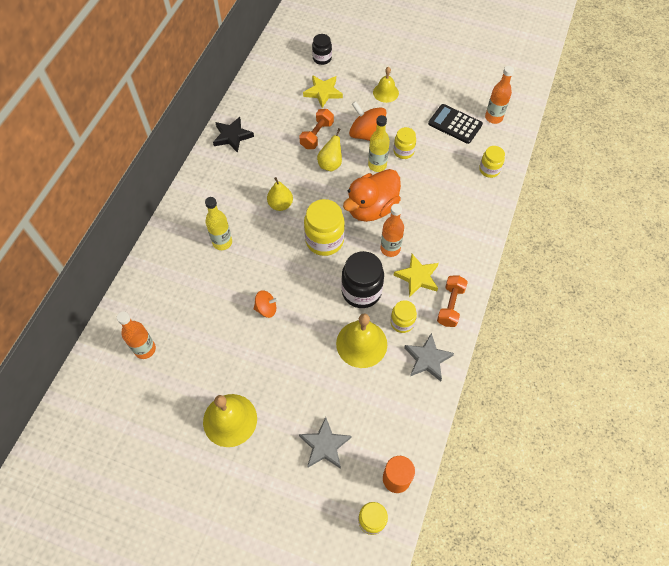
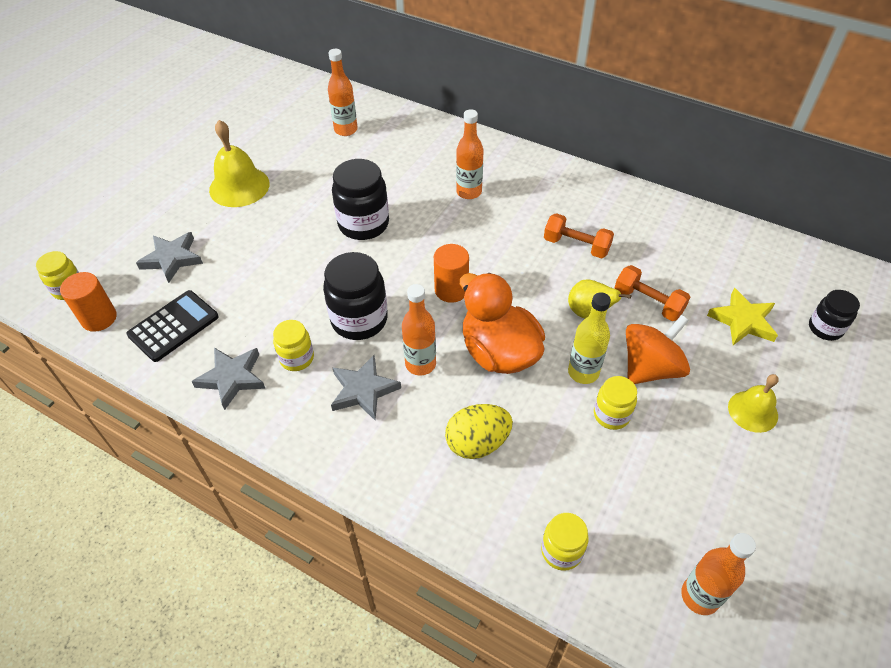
camera: 100 degrees right, 10 degrees down
(222, 242) = (469, 192): yellow bottle -> orange bottle
(232, 136) = (645, 210): black star -> none
(266, 309) = (363, 224): orange spinning top -> black jar
(280, 204) = (519, 250): yellow pear -> none
(324, 240) = (451, 290): yellow jar -> orange cylinder
(361, 343) = (283, 309): yellow bell -> none
(417, 277) = (363, 390): yellow star -> grey star
(438, 212) = (477, 443): none -> yellow egg
(450, 305) = (303, 424): orange dumbbell -> orange dumbbell (576, 246)
(455, 124) = (678, 514): black calculator -> black calculator (173, 326)

